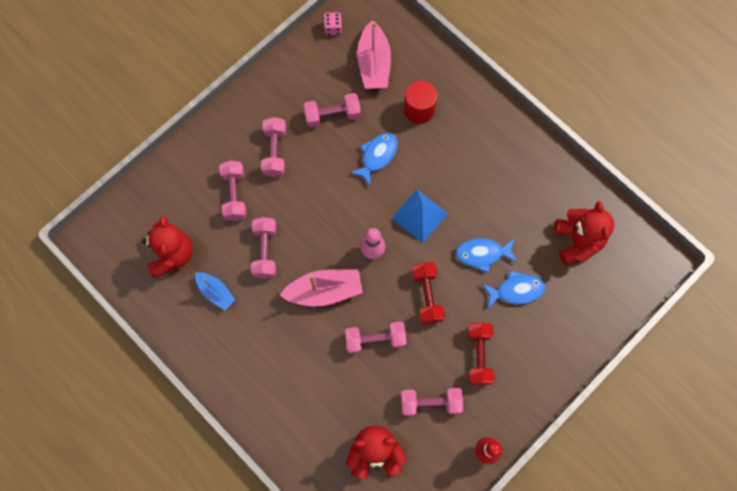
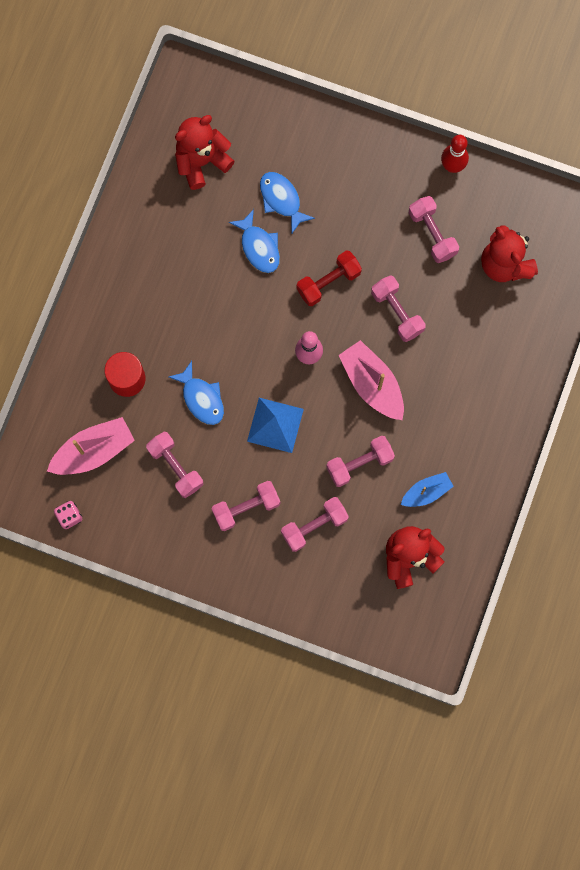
camera: 115 degrees left, 5 degrees up
(216, 292) = (426, 492): blue boat -> blue boat turned 45 degrees clockwise
(377, 156) = (201, 398): blue fish -> blue fish turned 135 degrees counterclockwise
(419, 215) = (247, 326): blue pyramid -> blue pyramid (275, 425)
(478, 356) = (364, 208): red dumbbell -> none

